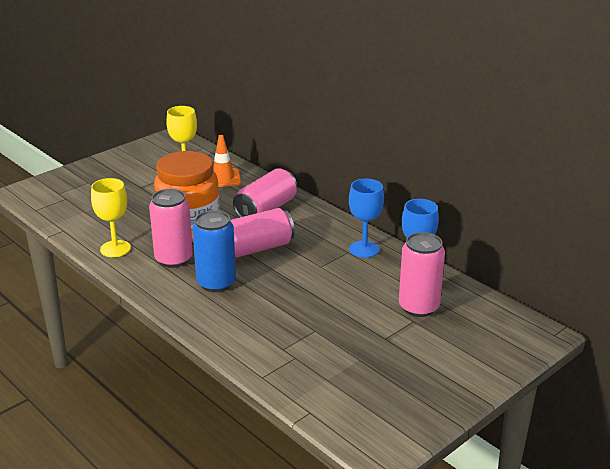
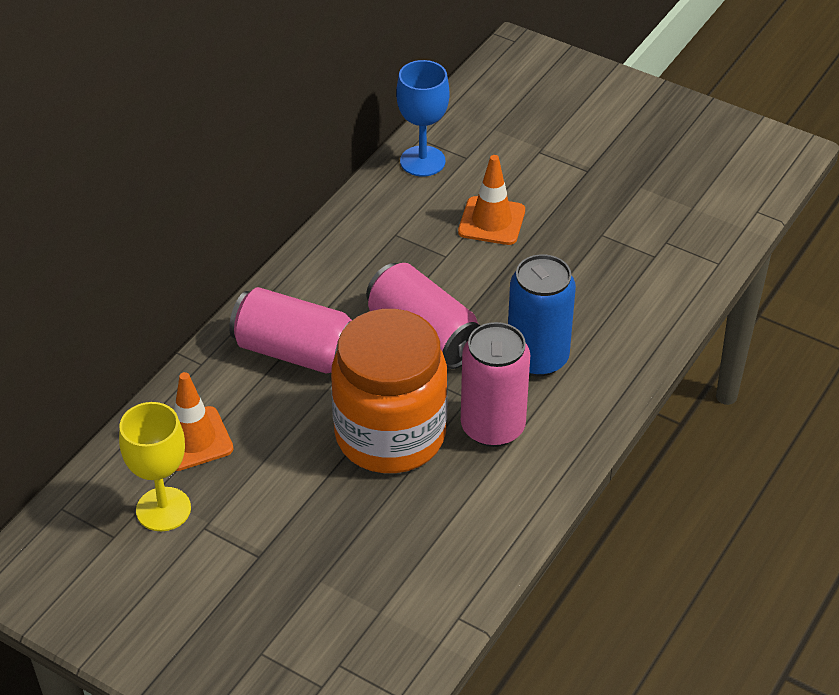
camera: 105 degrees left, 15 degrees up
(115, 249) = (491, 514): yellow goblet -> none
(346, 288) = (491, 221): none -> orange traffic cone
(364, 249) = (382, 218): blue goblet -> none
(418, 307) = (507, 150): pink can -> none

